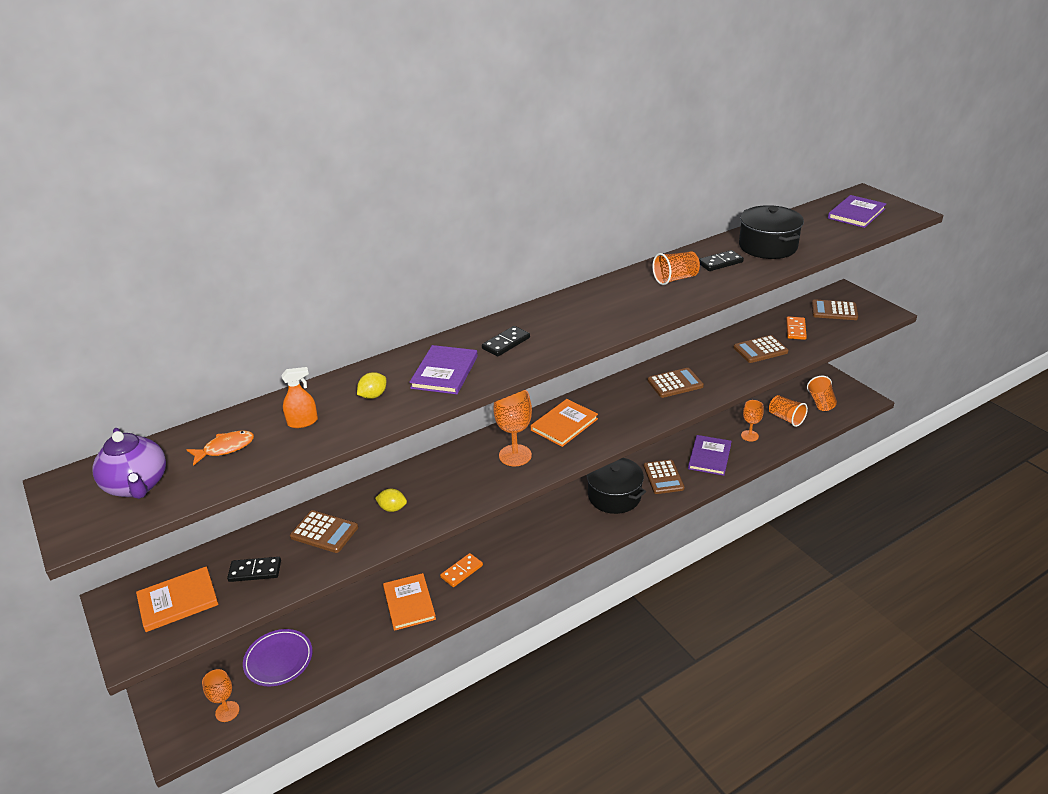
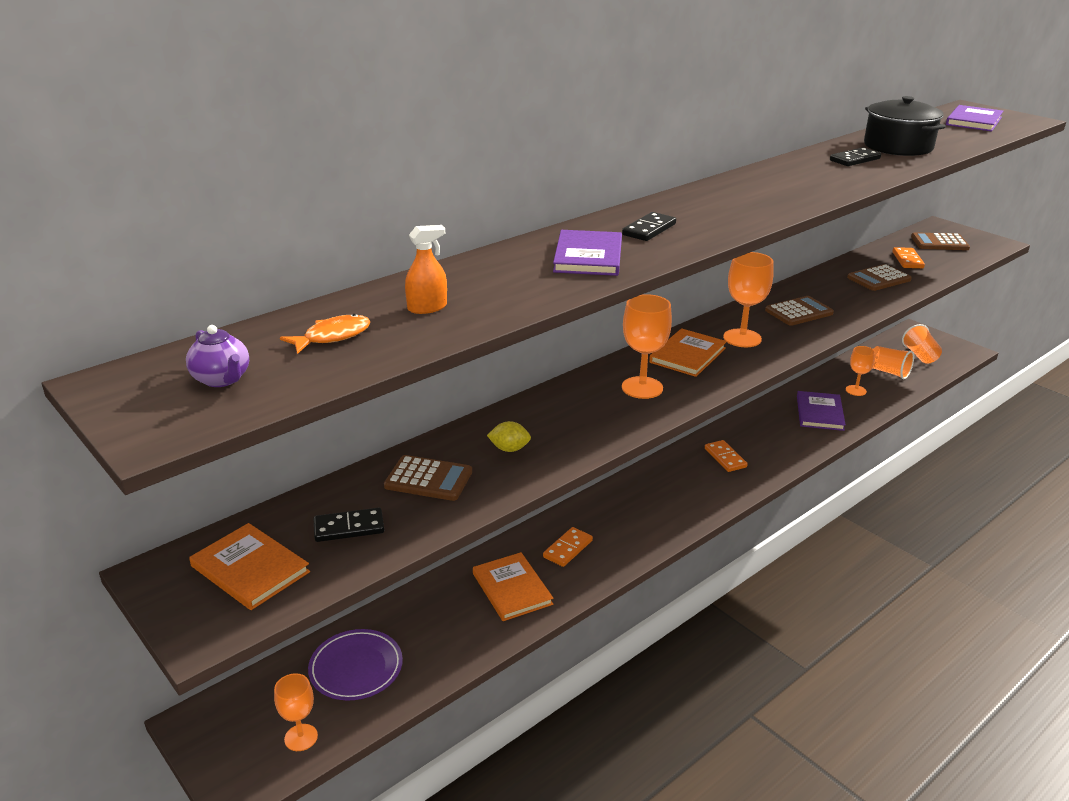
camera: 10 degrees left, 5 degrees down
(137, 485) = (222, 379): purple teapot -> purple teapot, size x0.62
(178, 601) = (250, 569): orange book -> orange book turned 75 degrees clockwise
(373, 396) = (508, 280): yellow lemon -> none
(614, 496) = (725, 458): black pot -> orange domino
(616, 409) = (742, 338): none -> orange goblet
(663, 477) = (775, 436): brown calculator -> none
(675, 279) = (813, 173): orange cup -> none

